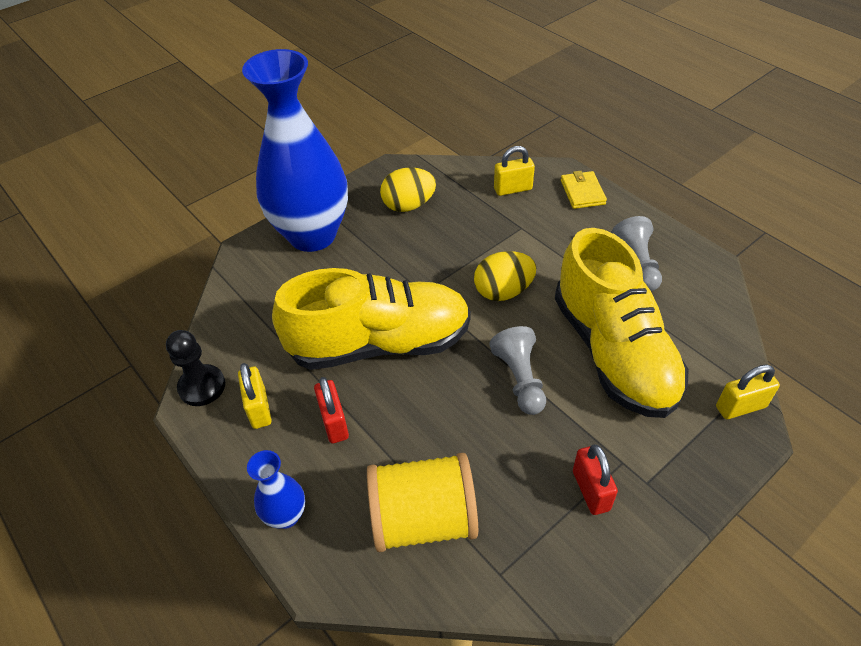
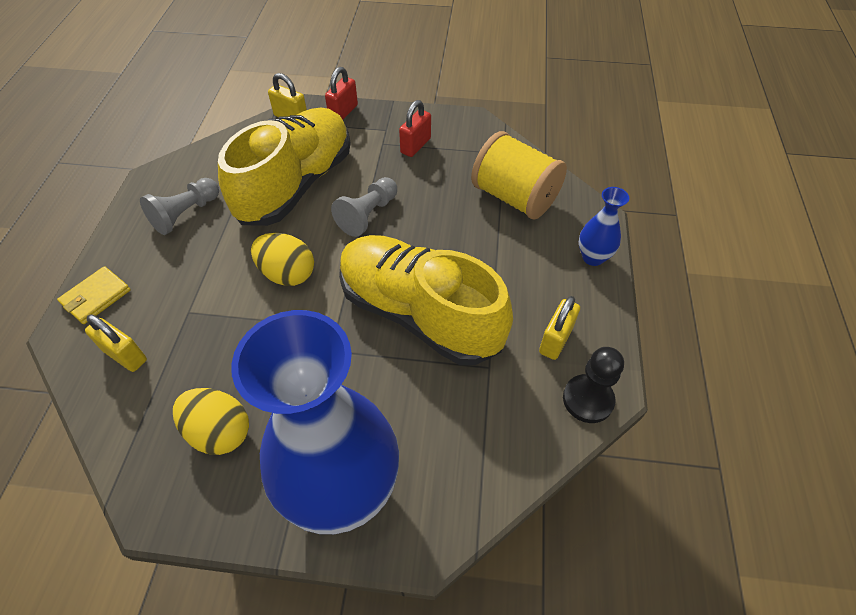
camera: 135 degrees left, 5 degrees up
(334, 422) = (511, 285): red padlock -> red padlock (343, 112)

